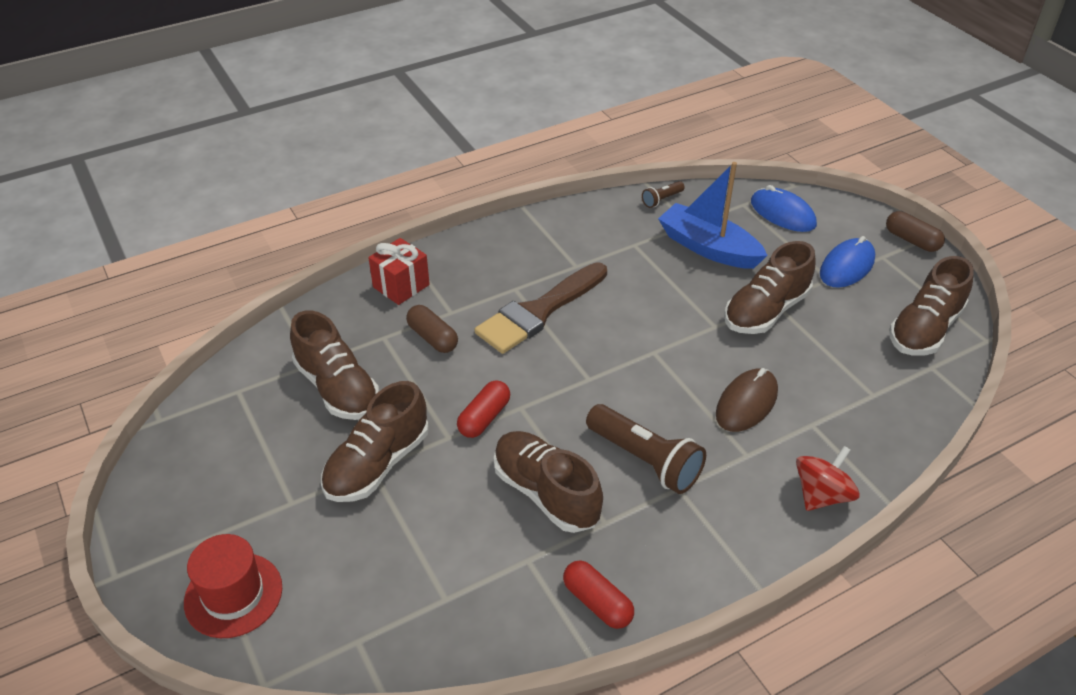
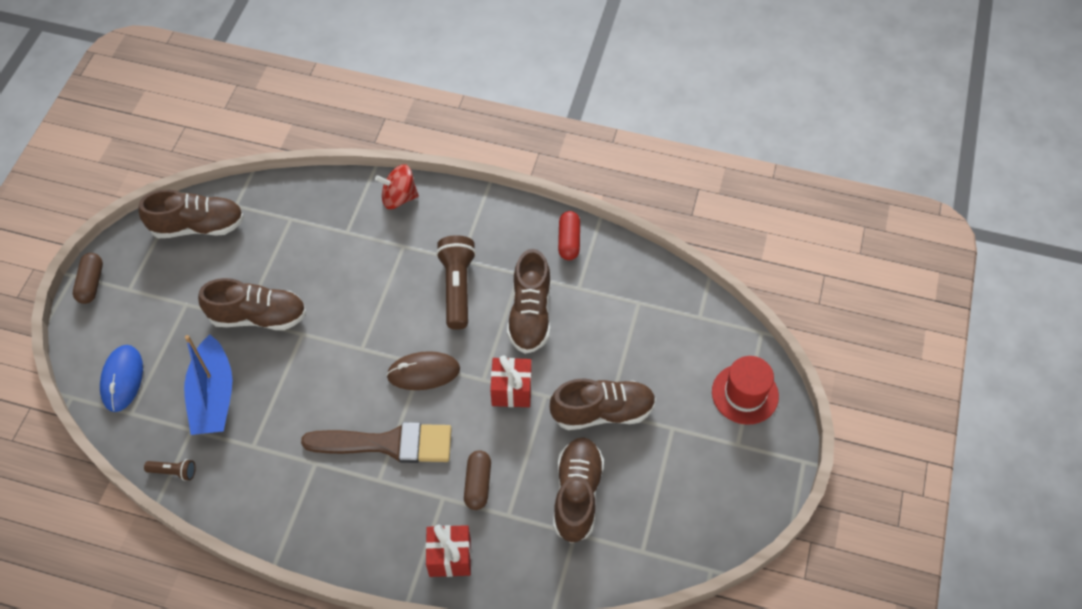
camera: 135 degrees left, 15 degrees up
(484, 418) = (511, 390): red capsule -> red gift
(746, 403) = (360, 272): brown mouse -> brown mouse (423, 372)
(847, 266) = (161, 302): blue mouse -> none

